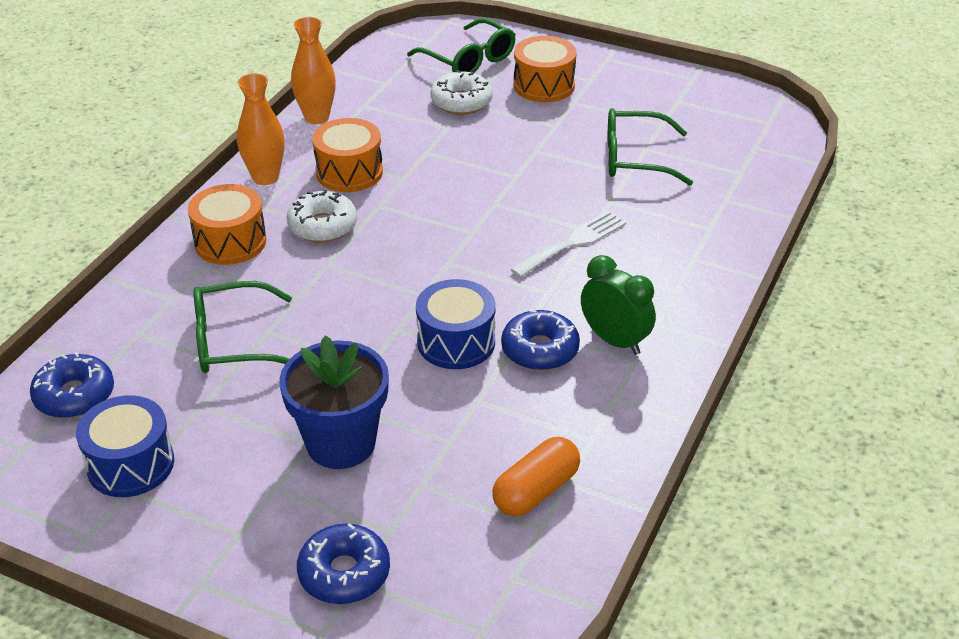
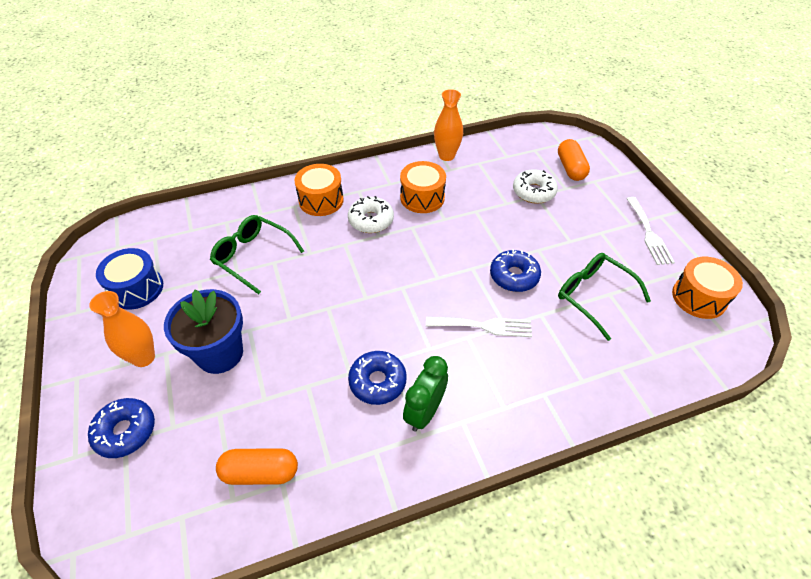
camera: 45 degrees right, 10 degrees up
(74, 395) = (165, 235): blue donut -> blue donut (514, 276)
(265, 177) = (380, 175): orange vase -> orange vase (144, 358)
(456, 342) = (343, 340): blue drum -> none
(469, 60) = (570, 168): green glasses -> orange capsule
(544, 85) = (596, 210): orange drum -> orange drum (699, 297)
(615, 341) = (424, 412): green clock -> green clock turned 150 degrees counterclockwise
(616, 79) = (649, 234): none -> white fork

